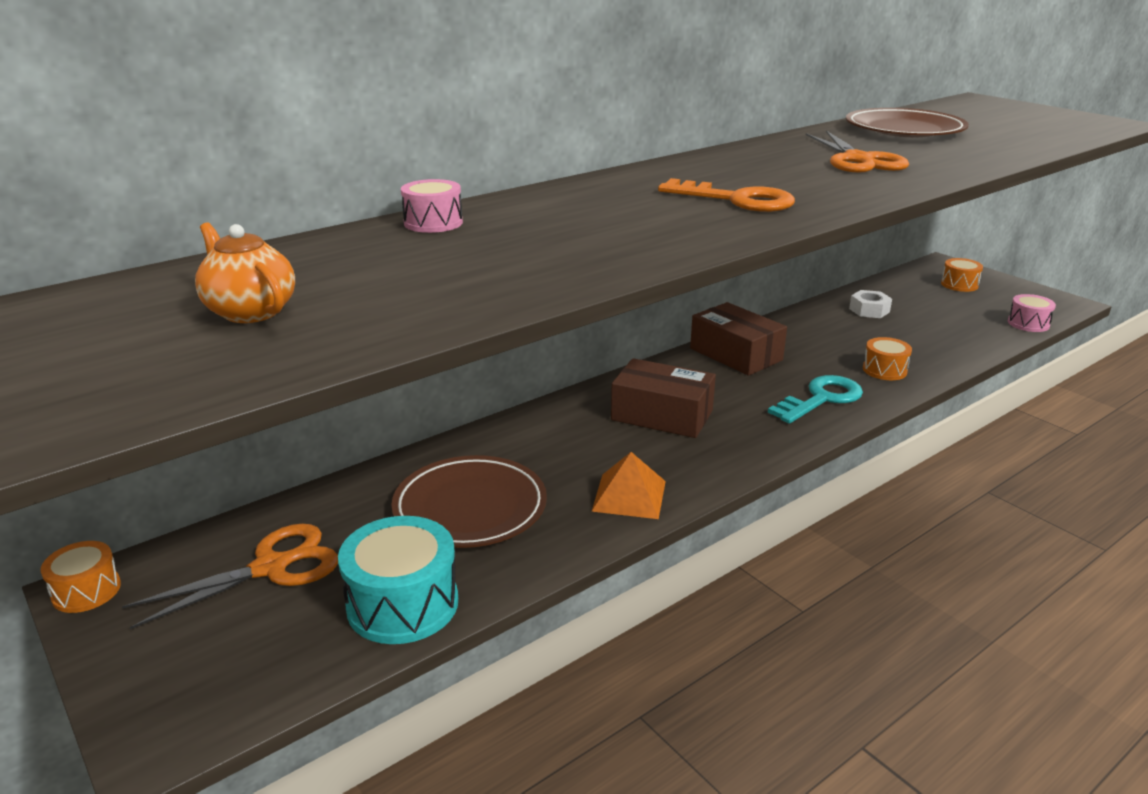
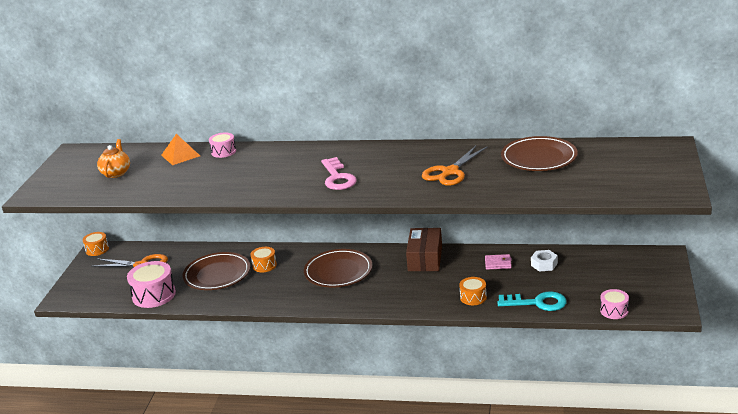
camera: 50 degrees right, 0 degrees up
(403, 604) = (154, 295): turquoise drum -> pink drum
(629, 495) = (268, 296): orange pyramid -> orange pyramid (180, 155)
(662, 415) = (338, 272): brown box -> brown plate
(736, 200) = (337, 178): orange key -> pink key
(821, 399) = (414, 296): turquoise key -> turquoise key (537, 303)
(825, 327) = (498, 263): none -> pink wallet
(959, 284) = (638, 272): orange drum -> orange drum (264, 265)

